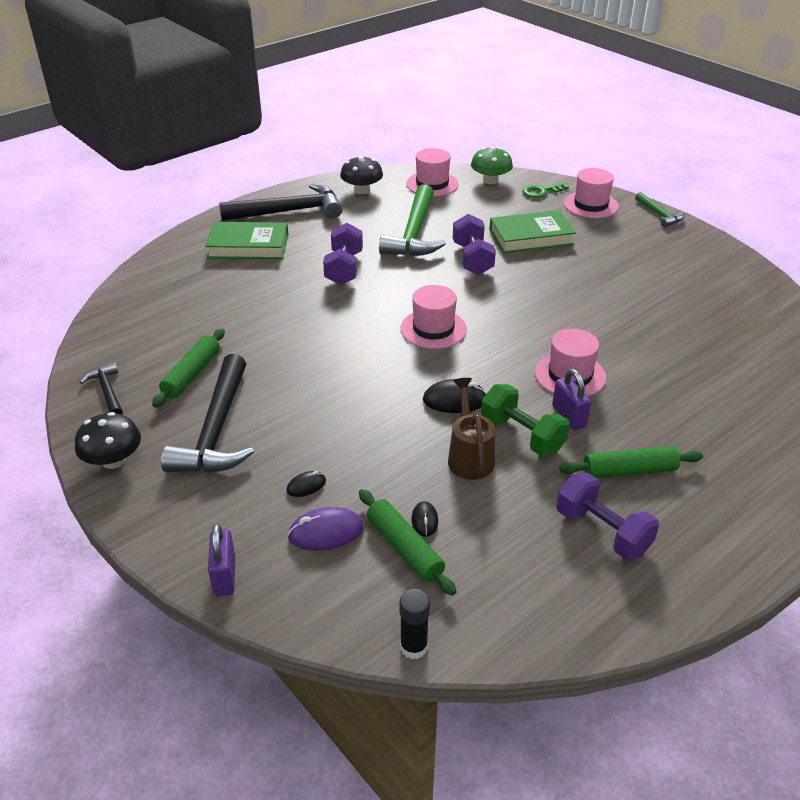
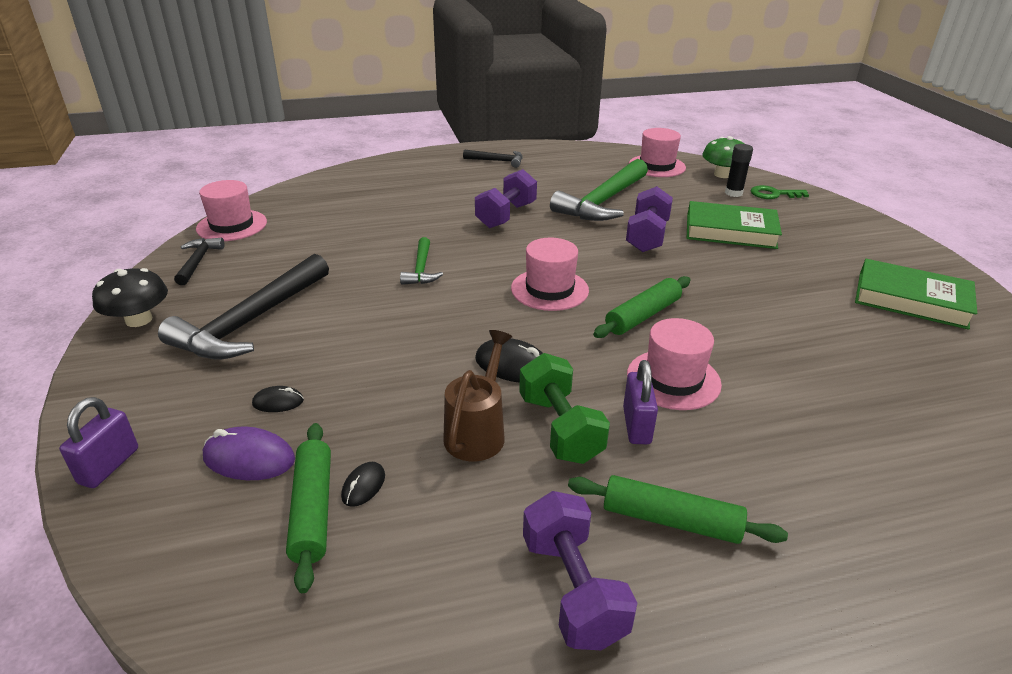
camera: 25 degrees right, 5 degrees down
(191, 374) = (281, 267): green rolling pin -> green rolling pin (643, 316)
(248, 246) = (435, 179): green book -> green book (911, 300)
(289, 211) = (497, 161): black hammer -> black hammer, size x0.50
(362, 190) = (581, 158): black mushroom -> none
(413, 647) = (207, 642): black glue stick -> black glue stick (733, 193)
(590, 205) = (825, 217): pink hat -> pink hat (232, 225)
(659, 214) = (909, 243): green hammer -> green hammer (421, 269)

